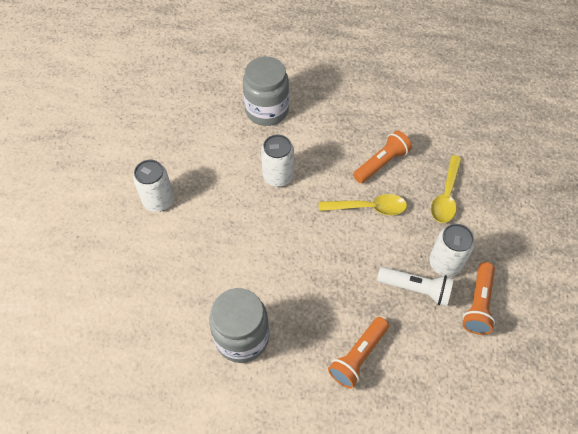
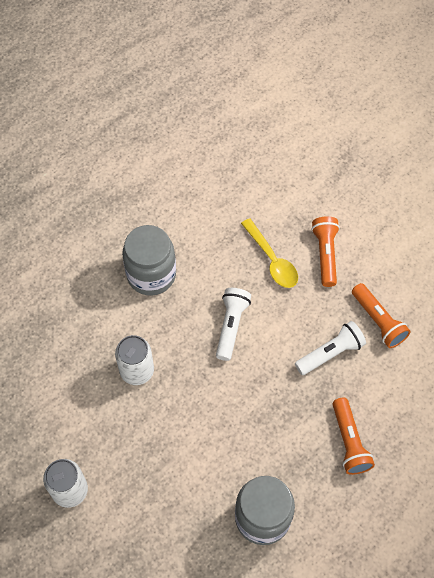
camera: 50 degrees left, 5 degrees up
(267, 110) = (58, 324): grey jar -> grey jar (151, 275)
(368, 208) = (231, 326): yellow spoon -> white flashlight
(381, 163) = (199, 280): orange flashlight -> orange flashlight (325, 254)
(445, 263) = (327, 314): white can -> none

